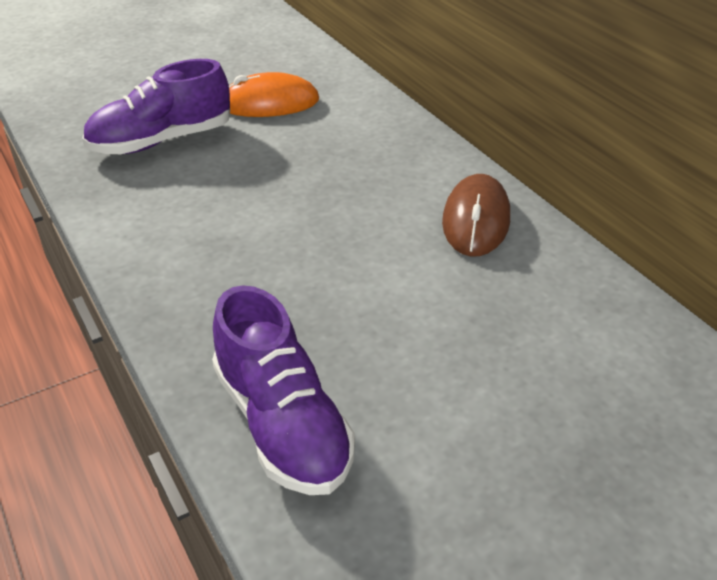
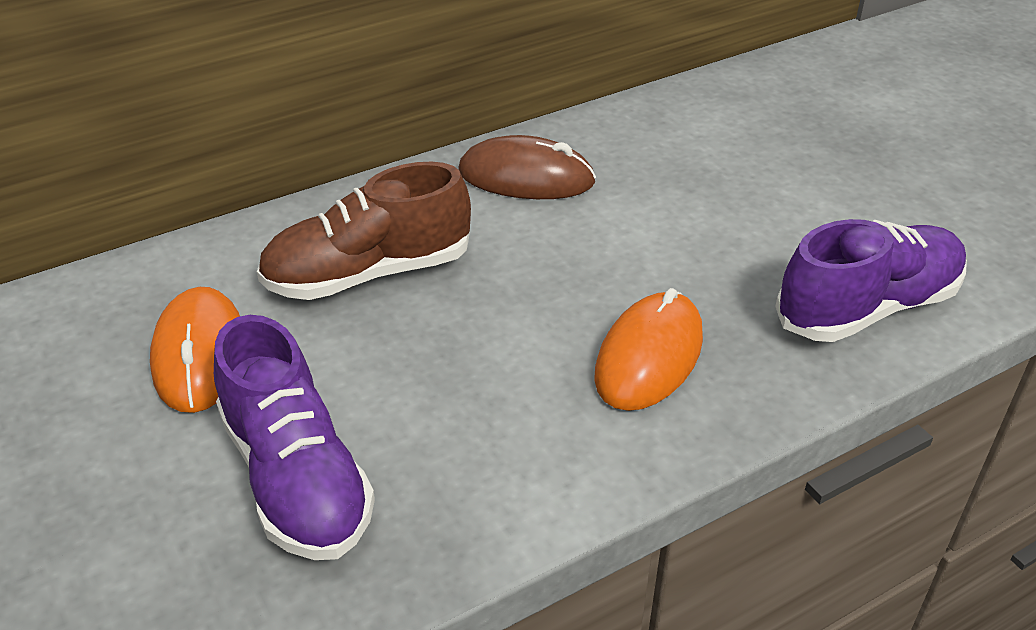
camera: 90 degrees left, 0 degrees up
(237, 277) = (649, 356): none -> orange mouse
(343, 153) = (368, 274): none -> brown shoe

